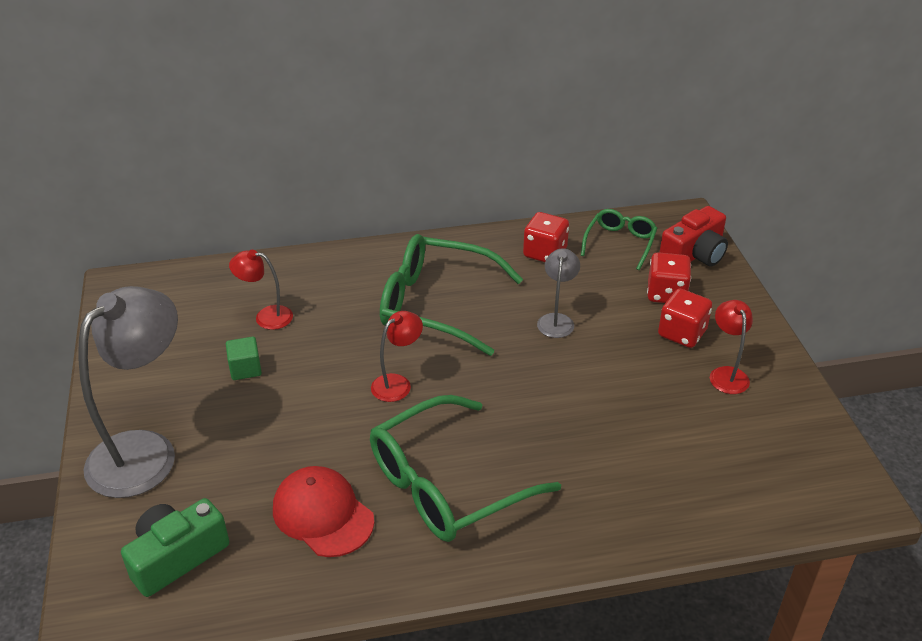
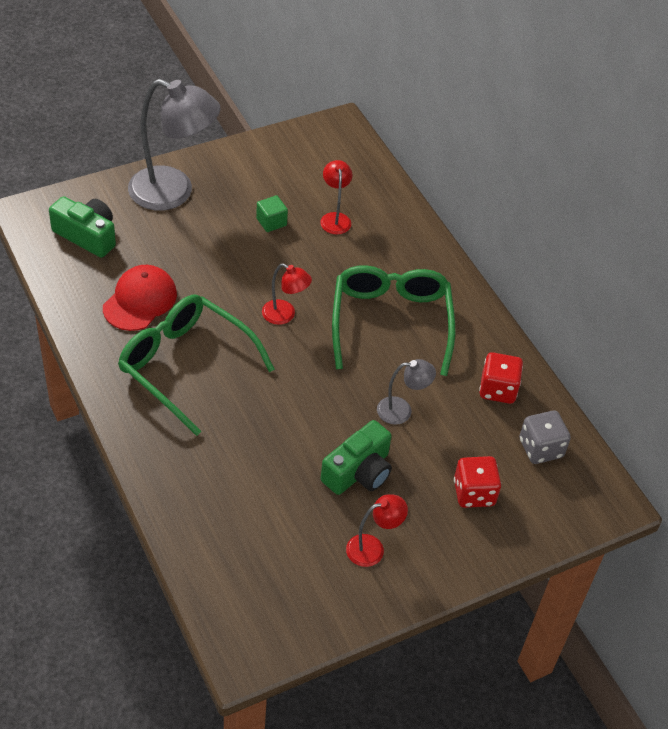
camera: 70 degrees right, 10 degrees up
(620, 243) = (540, 448): green glasses -> grey dice
(630, 366) = (359, 472): none -> green camera
(682, 333) = (418, 509): red dice -> none
(694, 254) = (548, 513): red camera -> none

